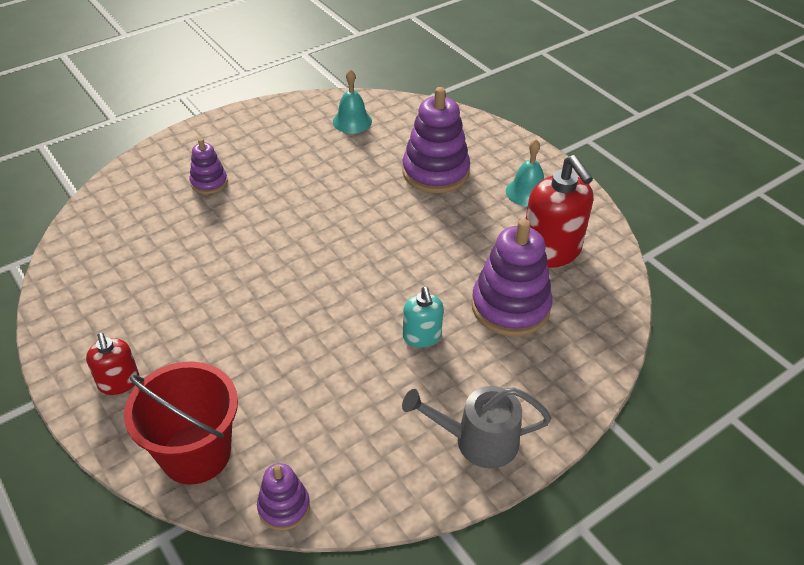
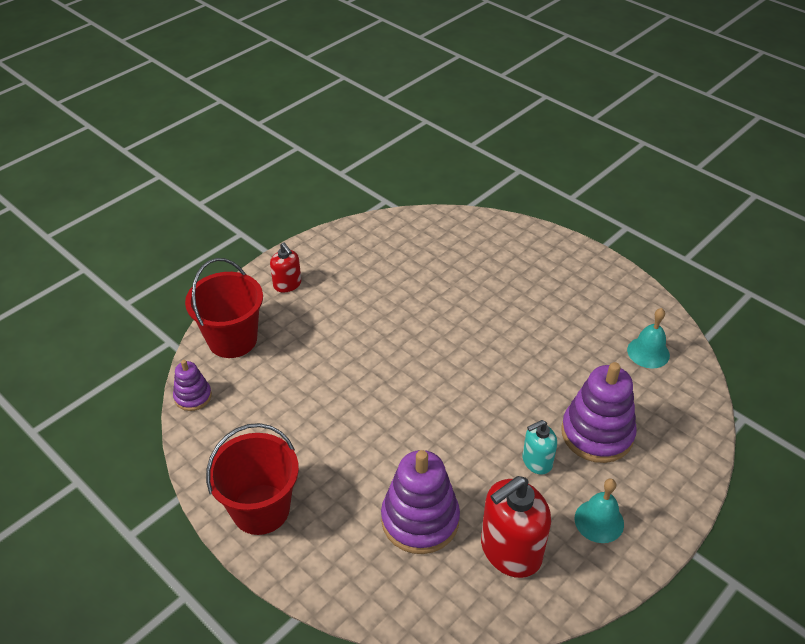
camera: 80 degrees right, 0 degrees up
(119, 382) = (287, 284): red soap dispenser -> red soap dispenser turned 90 degrees counterclockwise
(209, 182) = (511, 275): purple stacking toy -> none
(422, 336) = (367, 454): turquoise soap dispenser -> turquoise soap dispenser (536, 461)
(477, 441) = (261, 509): grey watering can -> red bucket

